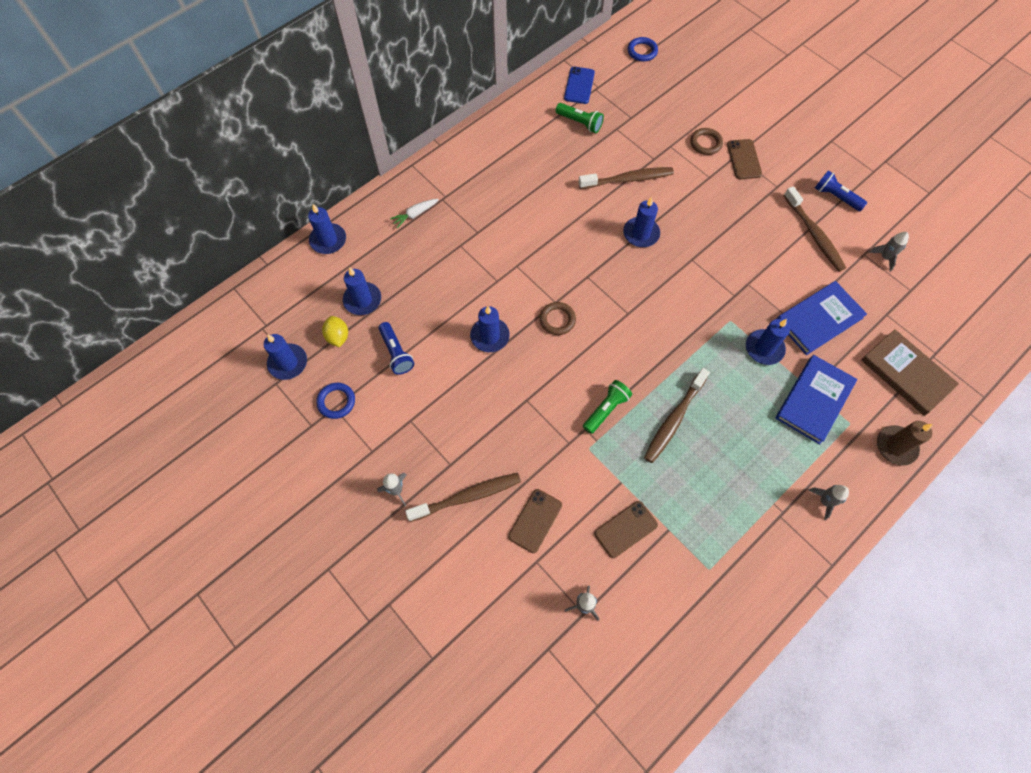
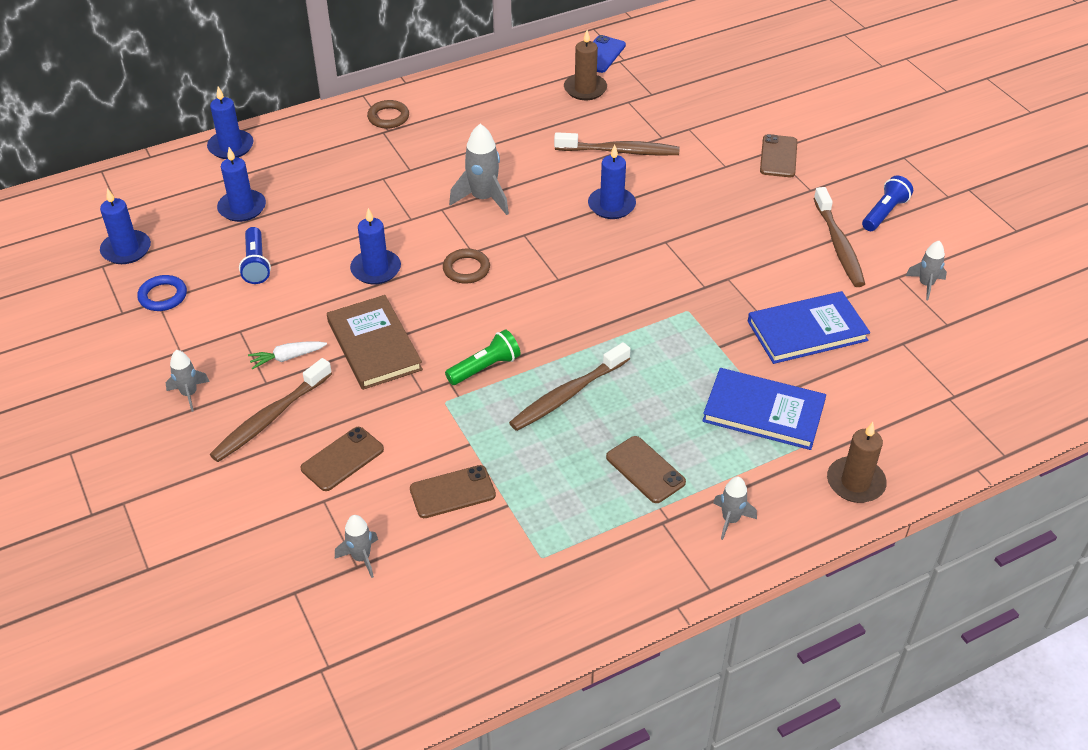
camera: 15 degrees right, 20 degrees down
(338, 337) = (196, 236): yellow lemon -> none
(415, 214) = (343, 141): white carrot -> white carrot (287, 358)
(467, 497) = (270, 418): brown toothbrush -> brown toothbrush turned 135 degrees clockwise
(544, 248) = (483, 198): none -> grey rocket
(580, 123) = (585, 89): green flashlight -> brown candle
(642, 51) = (695, 35): blue ring -> none
(705, 143) = (735, 133): brown ring -> brown ring (388, 117)
(752, 473) = (645, 470): none -> brown phone
(764, 348) = (719, 346): blue candle -> none
(814, 400) = (763, 412): blue book -> blue book turned 60 degrees clockwise
(835, 197) = (884, 213): blue flashlight -> blue flashlight turned 75 degrees clockwise
(906, 373) = (904, 409): brown book -> brown book (374, 345)

